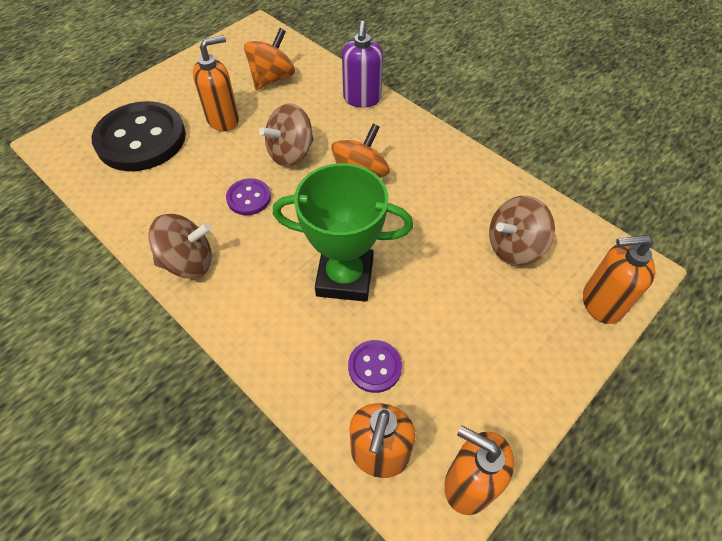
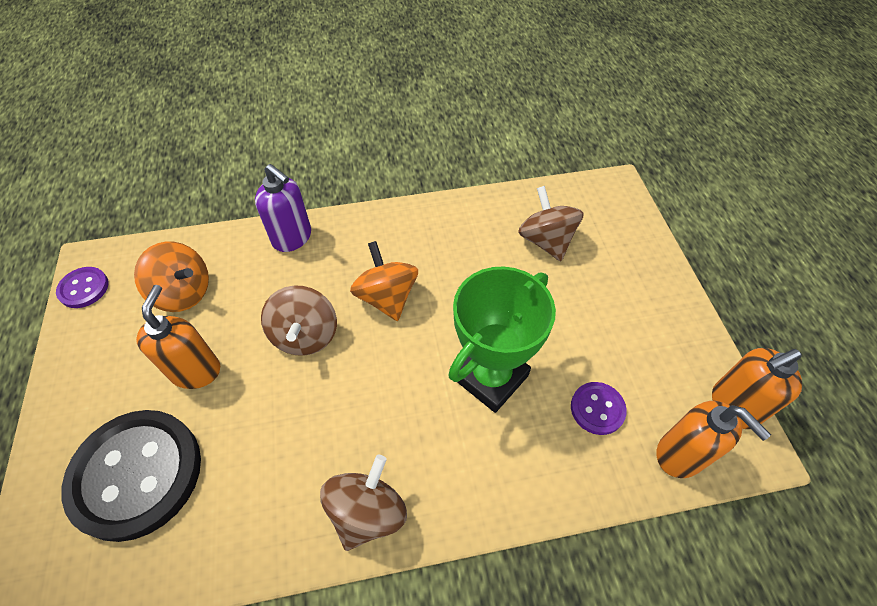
camera: 55 degrees left, 0 degrees up
(249, 198) = (330, 406): purple button -> purple button (84, 288)
(272, 78) = (183, 292): orange spinning top -> orange spinning top turned 135 degrees clockwise
(514, 247) = (546, 241): brown spinning top -> brown spinning top turned 150 degrees clockwise
(601, 303) = (630, 226): orange soap dispenser -> none

